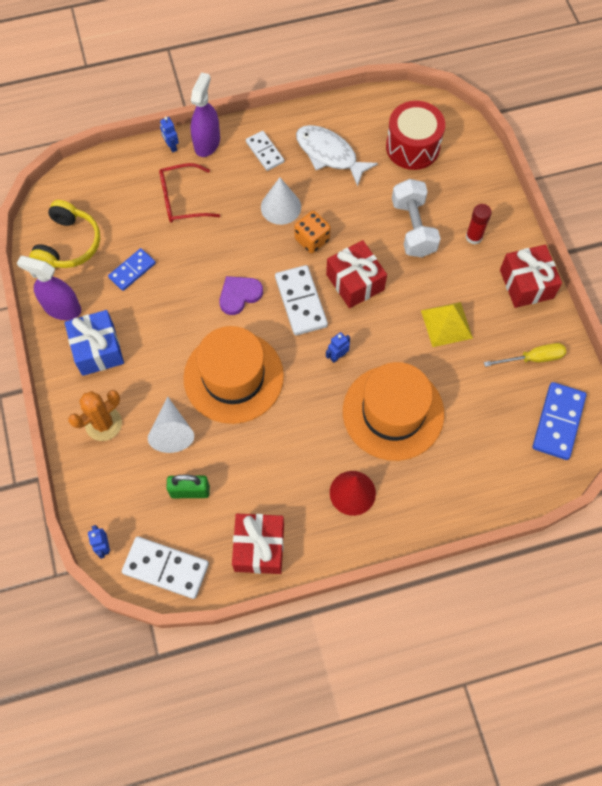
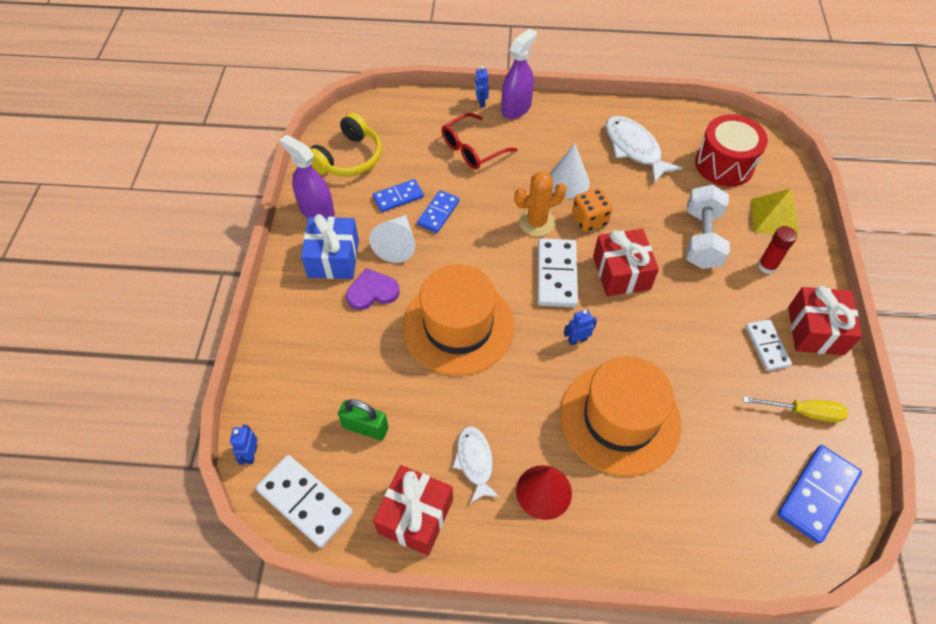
camera: 20 degrees right, 10 degrees down
(103, 424) = (307, 330): orange cactus -> orange cactus (536, 222)
(172, 432) = (372, 360): white cone -> white cone (397, 245)
(175, 275) = (438, 213): none -> blue domino
(182, 200) = (472, 149): red glasses -> red glasses turned 45 degrees counterclockwise
(239, 295) = (495, 250): purple heart -> purple heart (372, 292)
(265, 152) = (570, 130): white domino -> white domino (767, 346)
(290, 488) = (475, 462): none -> white fish
(446, 324) = (710, 344): yellow pyramid -> yellow pyramid (774, 217)

